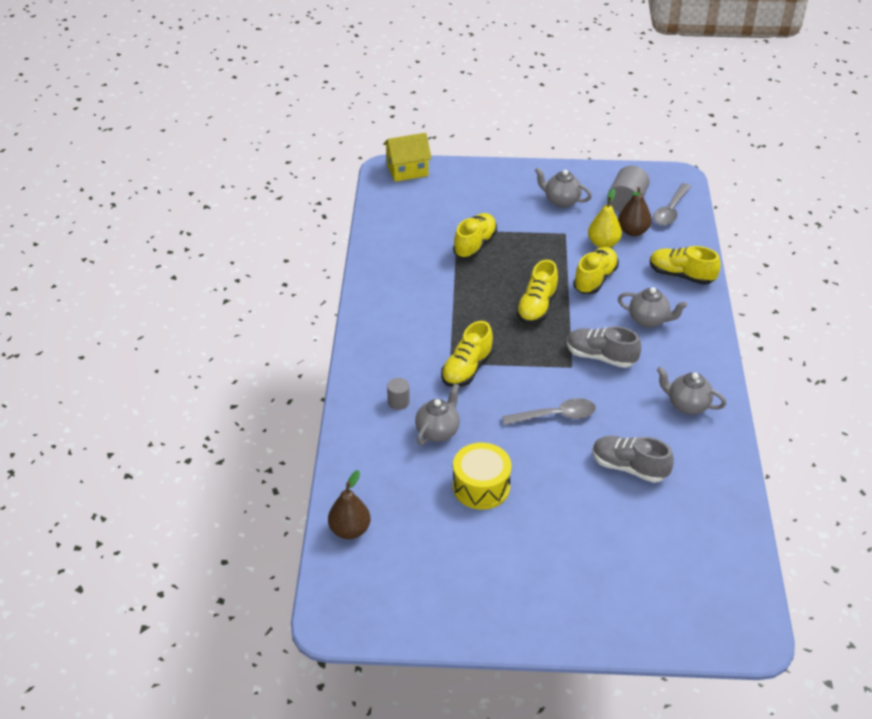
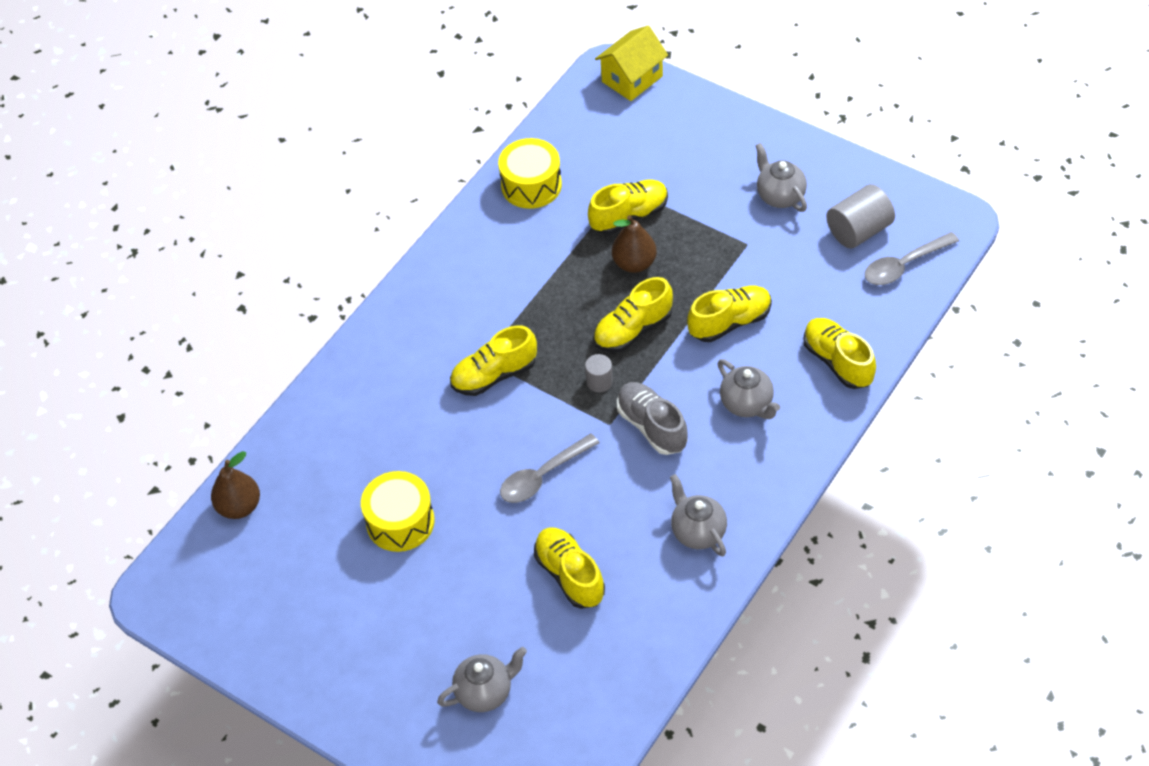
camera: 35 degrees right, 10 degrees up
(392, 250) = (531, 185): none -> yellow drum
(398, 402) = (393, 382): grey cylinder -> grey cylinder (599, 382)
(407, 170) = (632, 79): yellow house -> yellow house turned 60 degrees counterclockwise
(438, 431) = (407, 436): grey teapot -> grey teapot (485, 692)
(555, 416) = (542, 476): grey spoon -> grey spoon turned 120 degrees clockwise
(603, 243) = (781, 277): yellow pear -> none
(629, 467) = (569, 575): grey shoe -> yellow shoe
(633, 231) = (831, 275): brown pear -> brown pear (634, 263)

